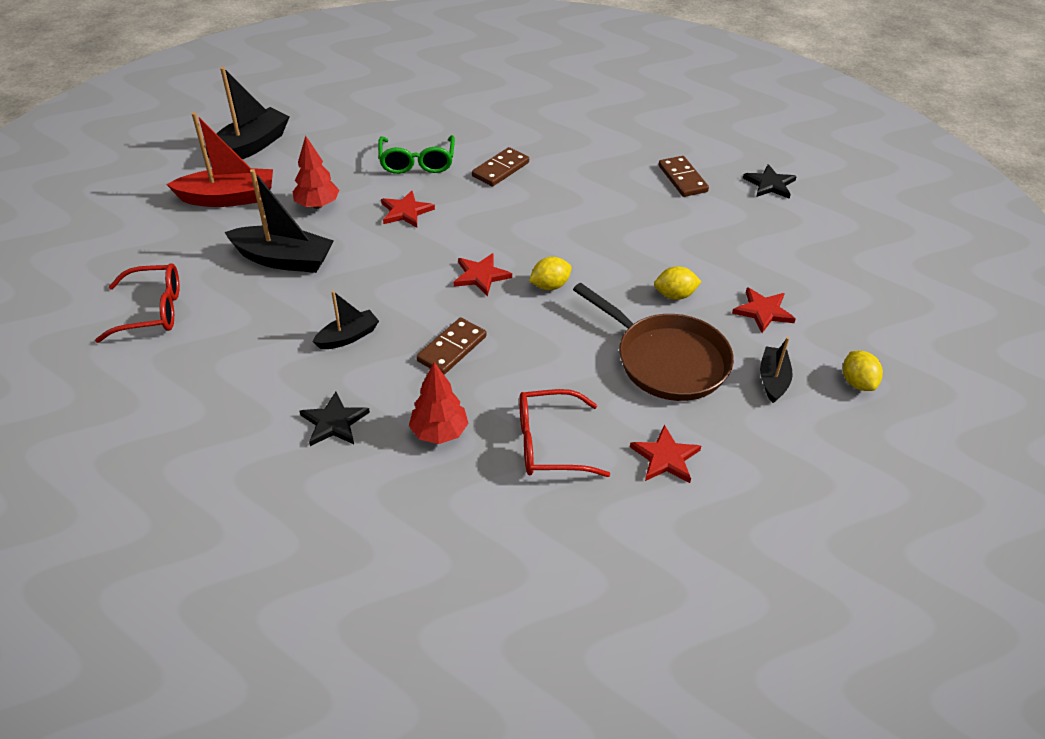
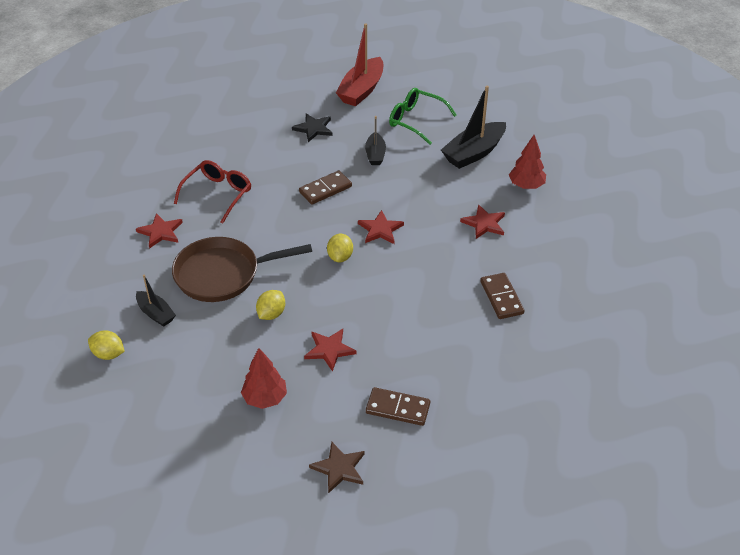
camera: 125 degrees right, 0 degrees up
(153, 311) = (465, 94): red glasses -> none
(229, 198) = (566, 150): red boat -> red boat (361, 90)
(250, 147) = (632, 178): black boat -> none
(417, 163) = (546, 254): green glasses -> green glasses (415, 120)
(439, 432) = (268, 160): red tree -> red tree (265, 398)
(452, 349) = (325, 189): brown domino -> brown domino turned 75 degrees clockwise
(763, 311) = (211, 351): red star -> red star (329, 350)
(770, 184) = (339, 468): black star -> brown star

